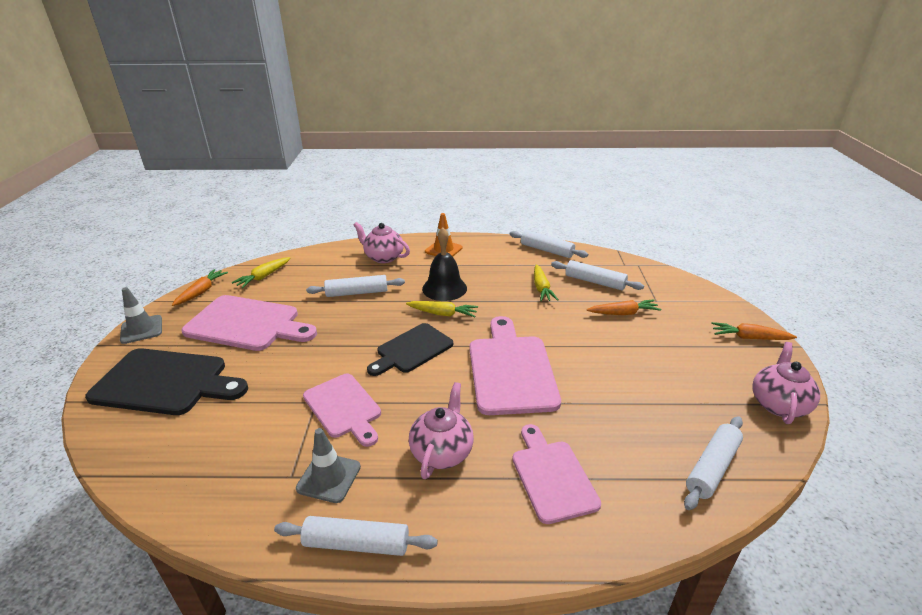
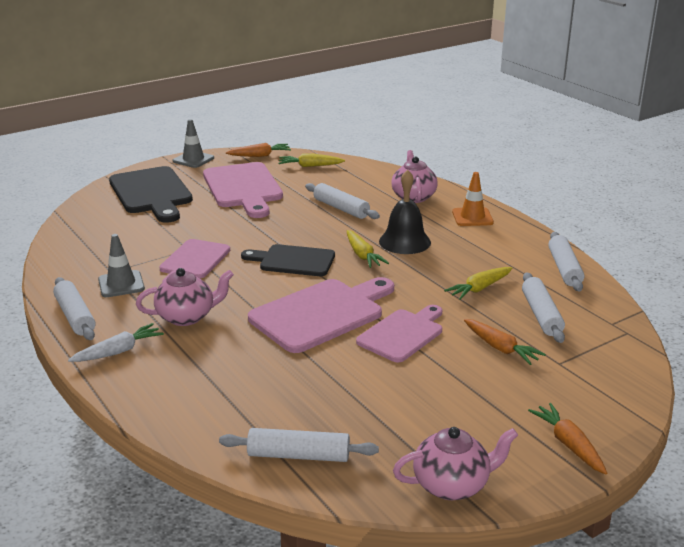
camera: 55 degrees right, 5 degrees down
(463, 531) = (118, 351): none -> white carrot
(552, 476) = (206, 373): pink cutting board -> pink cutting board (402, 334)

